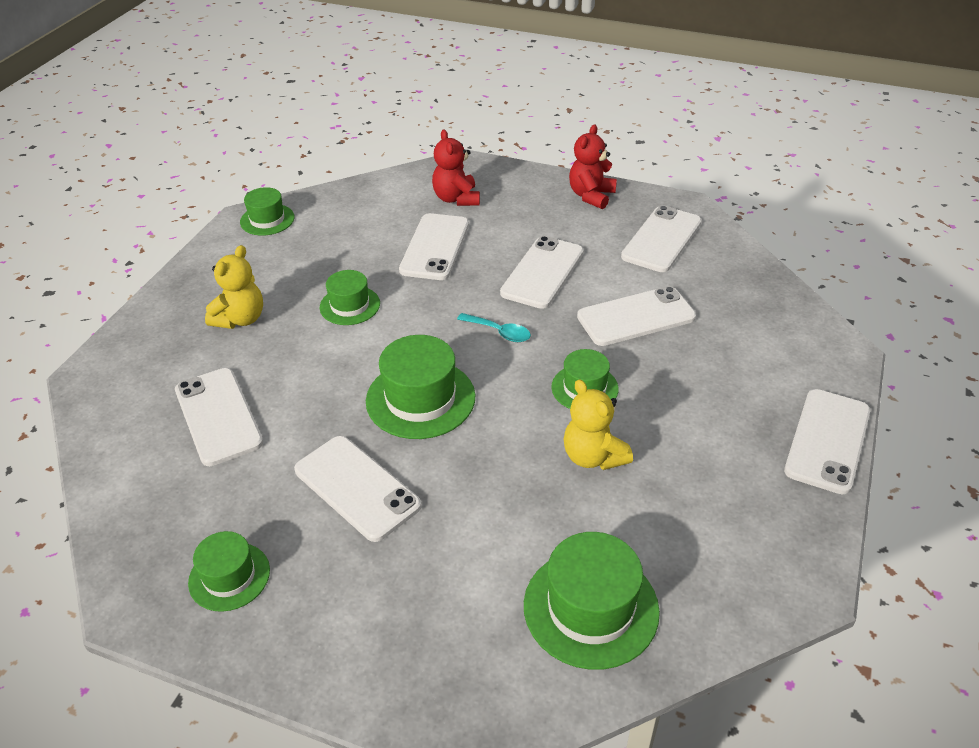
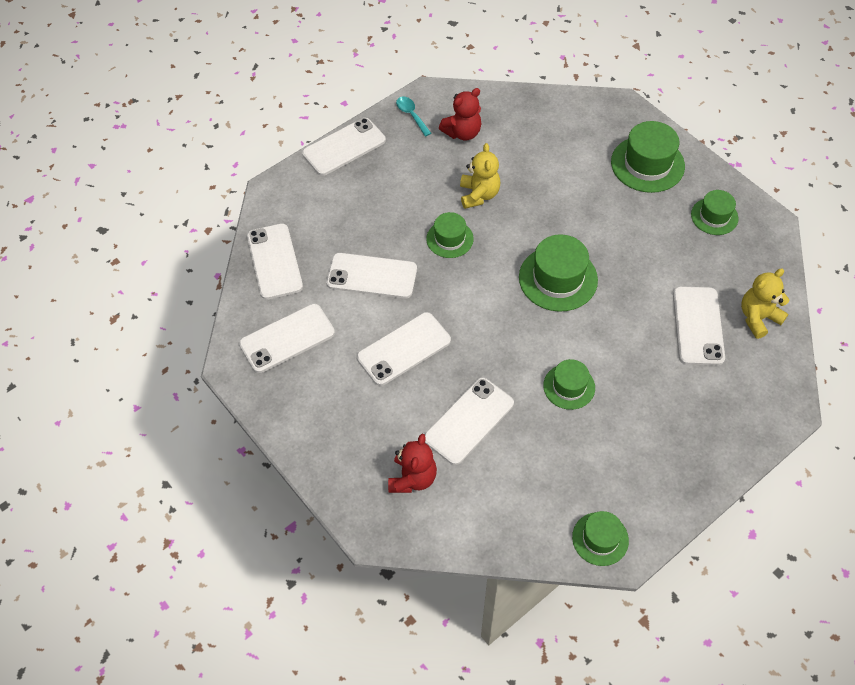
camera: 150 degrees left, 15 degrees up
(240, 319) = (659, 413): yellow teddy bear -> yellow teddy bear (758, 318)
(357, 488) = (625, 236): white phone -> white phone (274, 261)
(499, 332) = (474, 308): turquoise spoon -> turquoise spoon (411, 115)
(591, 196) = (296, 419): red teddy bear -> red teddy bear (462, 133)
(591, 608) = (537, 126): green hat -> green hat (647, 164)

